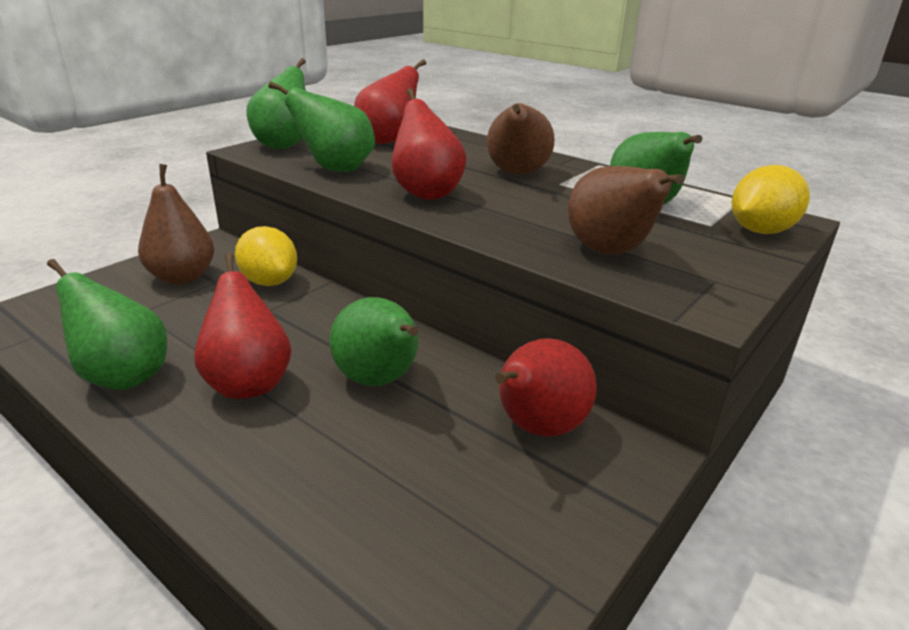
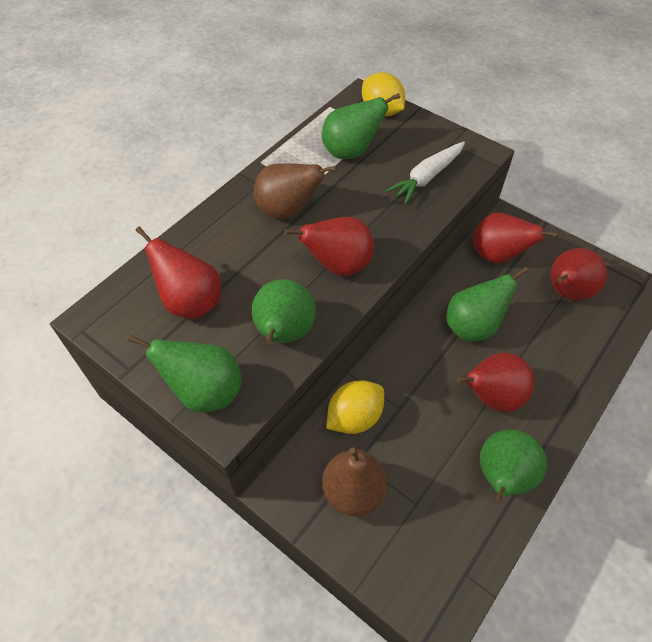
camera: 90 degrees left, 25 degrees up
(445, 514) = (566, 292): none -> red pear
(610, 252) = (426, 177): brown pear -> white carrot

